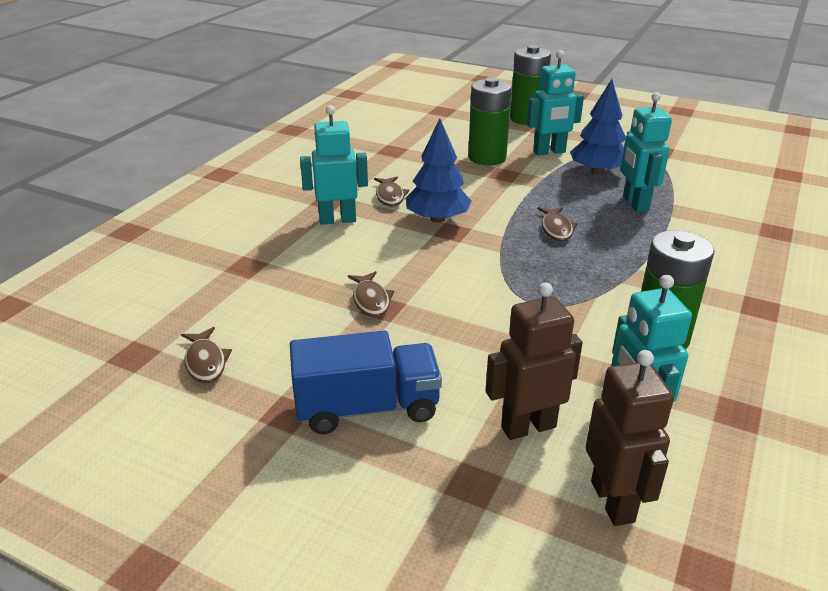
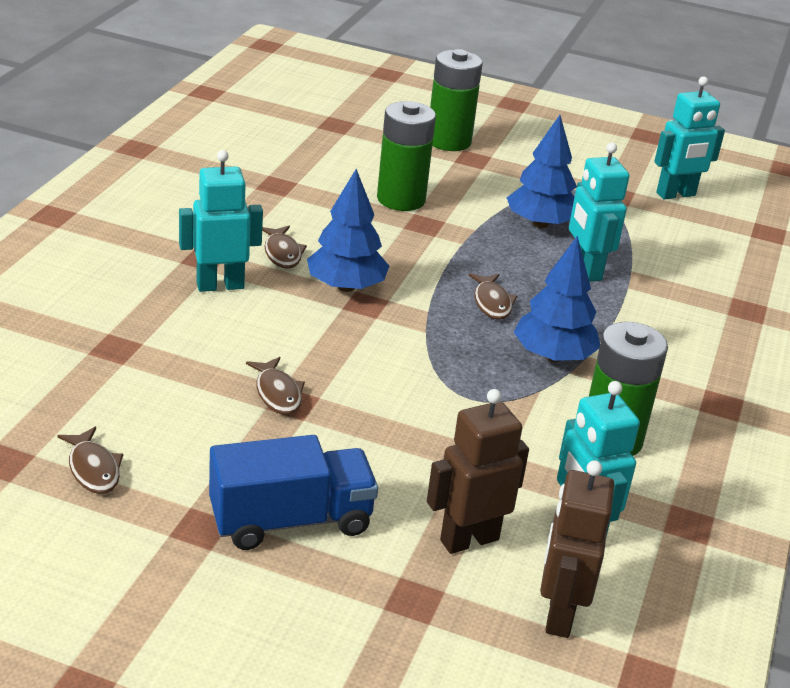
camera: 10 degrees left, 0 degrees up
(549, 152) = (480, 193): turquoise robot -> turquoise robot (676, 194)
(608, 269) = (553, 356): none -> blue tree
(613, 501) = (559, 614): brown robot -> brown robot turned 150 degrees counterclockwise

